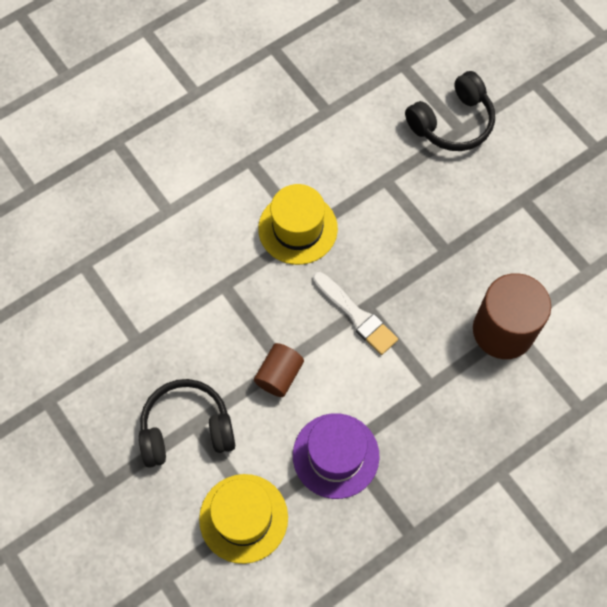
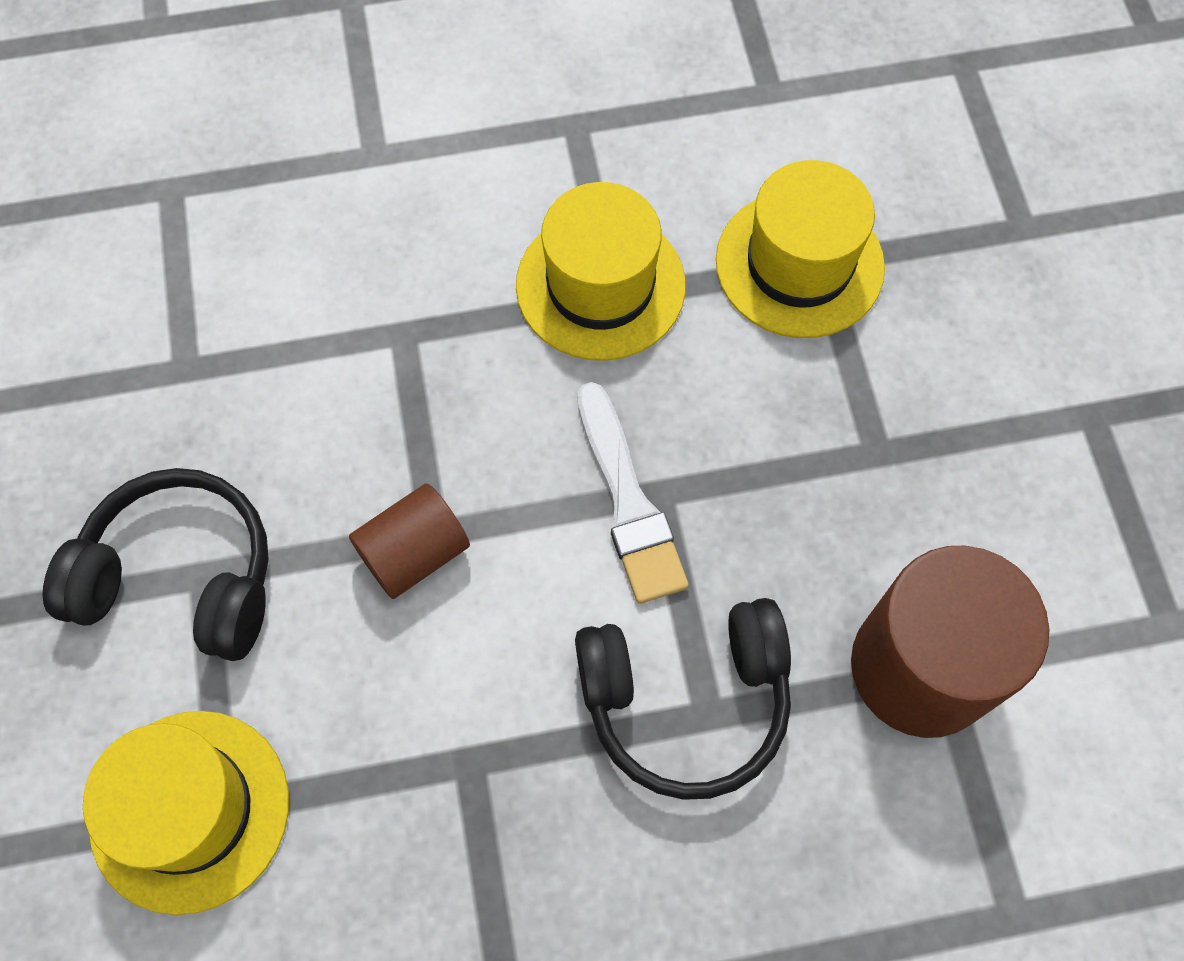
camera: 25 degrees right, 0 degrees up
(336, 455) = (440, 769): purple hat -> none
(376, 184) = (799, 264): none -> yellow hat
(452, 123) = (1012, 207): black headphones -> black headphones (686, 700)

